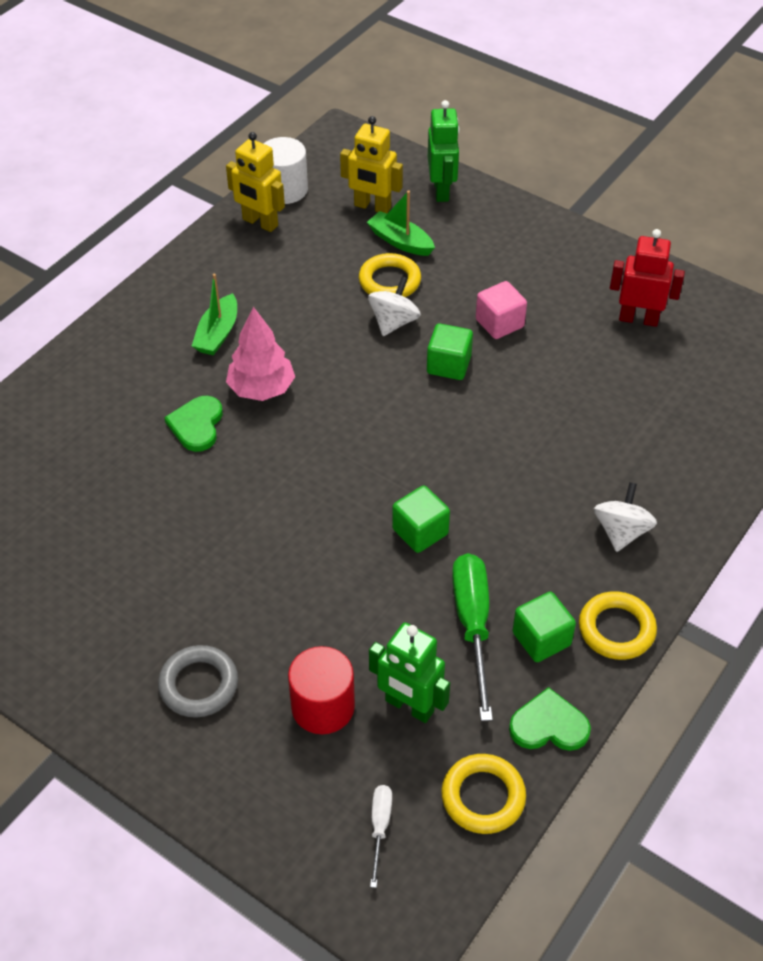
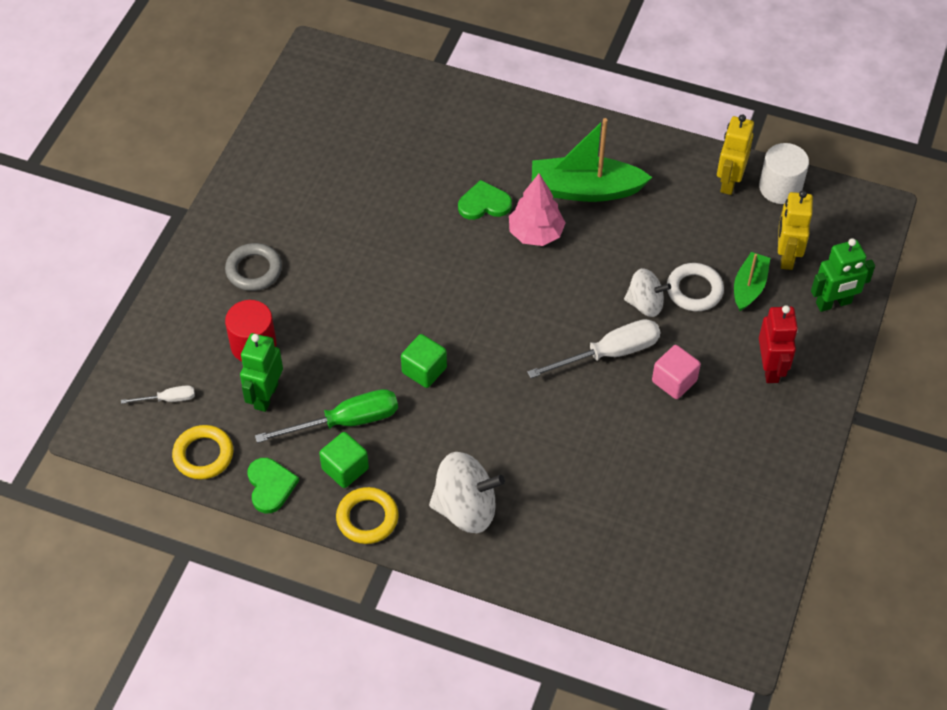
camera: 75 degrees right, 5 degrees up
(218, 333) = (585, 189): green boat -> green boat, size x1.73
(389, 281) = (694, 290): yellow ring -> white ring
(448, 365) = (609, 353): green cube -> white screwdriver
(621, 531) = (466, 508): white spinning top -> white spinning top, size x1.55
(638, 319) = (723, 489): red robot -> red robot (770, 368)

